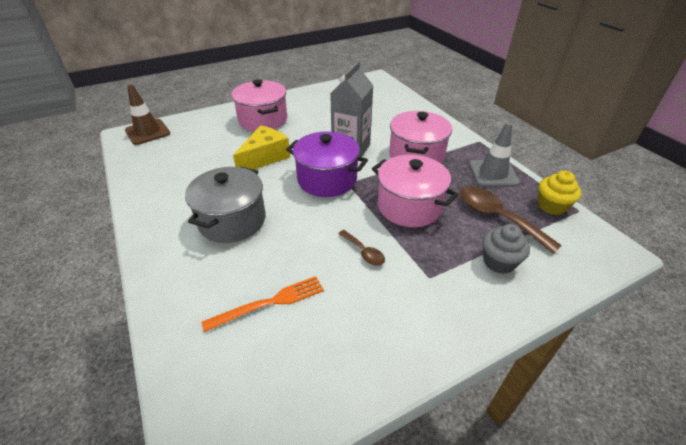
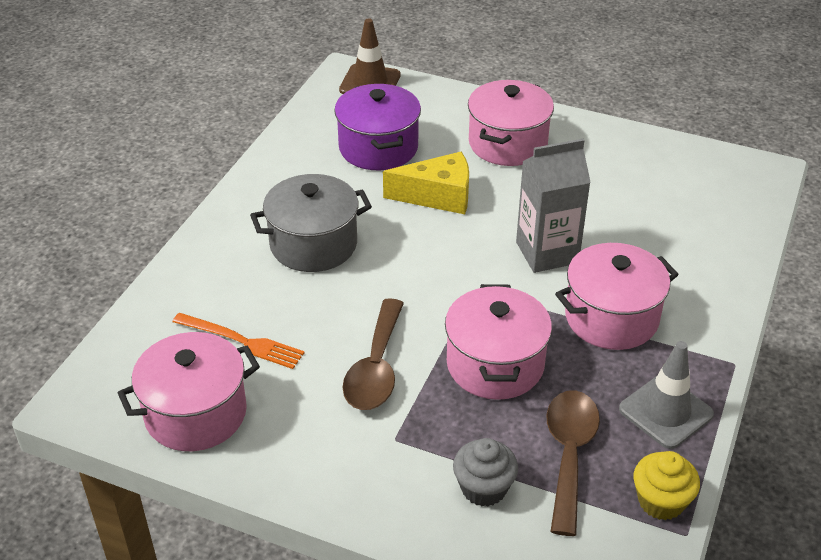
camera: 50 degrees right, 0 degrees up
(308, 373) = (196, 413): none -> pink pot
(327, 179) = (461, 269): purple pot -> purple pot (378, 148)
(364, 252) = (376, 368): brown spoon -> brown spoon, size x1.90

